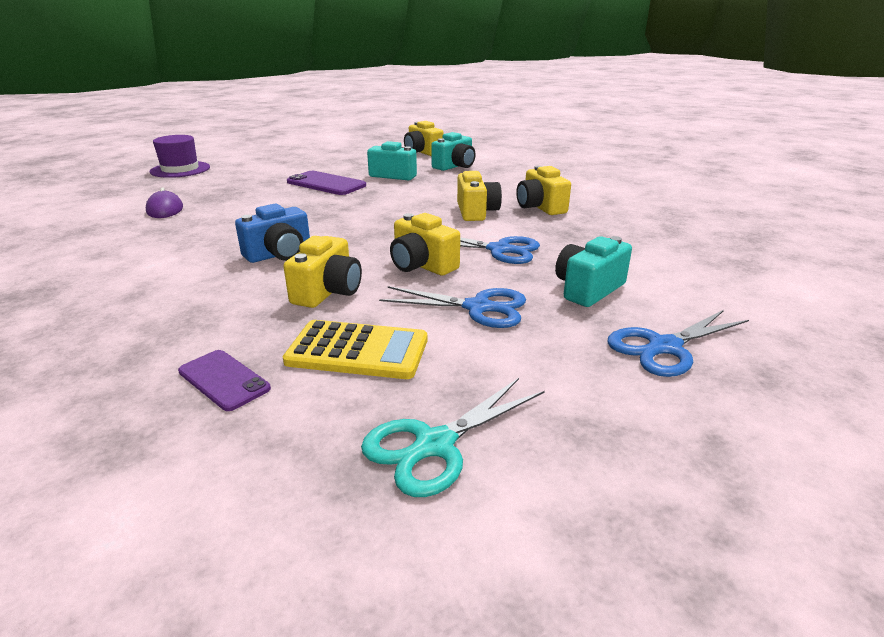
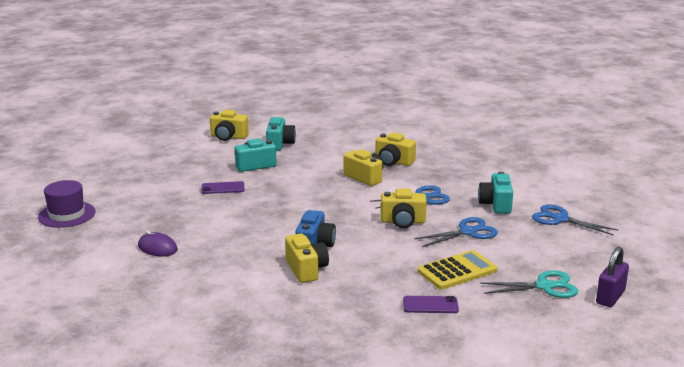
camera: 40 degrees left, 5 degrees down
(326, 184) = (223, 188): purple phone -> purple phone, size x0.63
(328, 292) = (388, 253): yellow camera -> yellow camera (306, 269)
(435, 445) = (544, 286): turquoise scissors -> turquoise scissors turned 105 degrees counterclockwise
(524, 547) = (610, 297): none -> purple padlock
(664, 347) = (560, 219): blue scissors -> blue scissors turned 105 degrees clockwise

